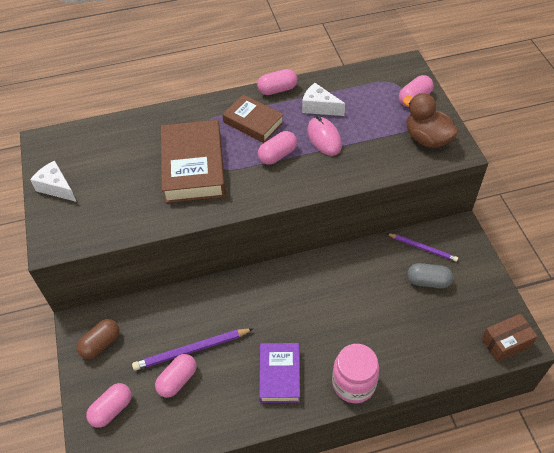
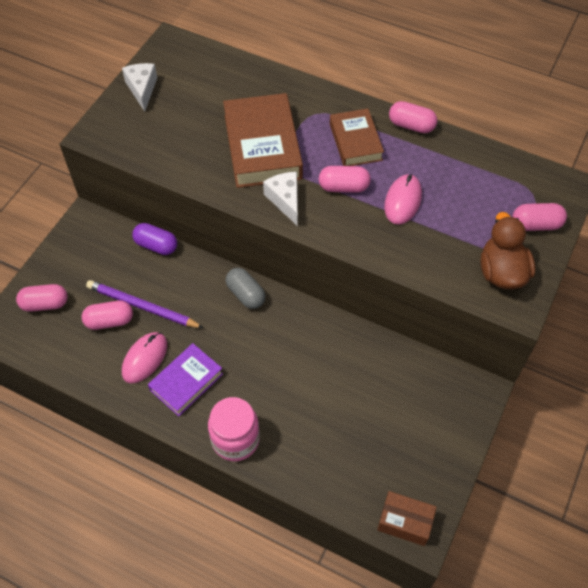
camera: 40 degrees right, 5 degrees up
(101, 344) = (85, 247): brown capsule -> none
(156, 301) = (156, 245): none -> purple capsule
(193, 166) = (262, 146): brown book -> brown book turned 45 degrees counterclockwise
(232, 384) = (145, 358): none -> pink mouse
(319, 107) = (431, 169): white cheese -> white cheese (285, 200)
(422, 248) = (424, 378): purple pencil -> none
(428, 281) = (395, 411): grey capsule -> grey capsule (246, 294)

